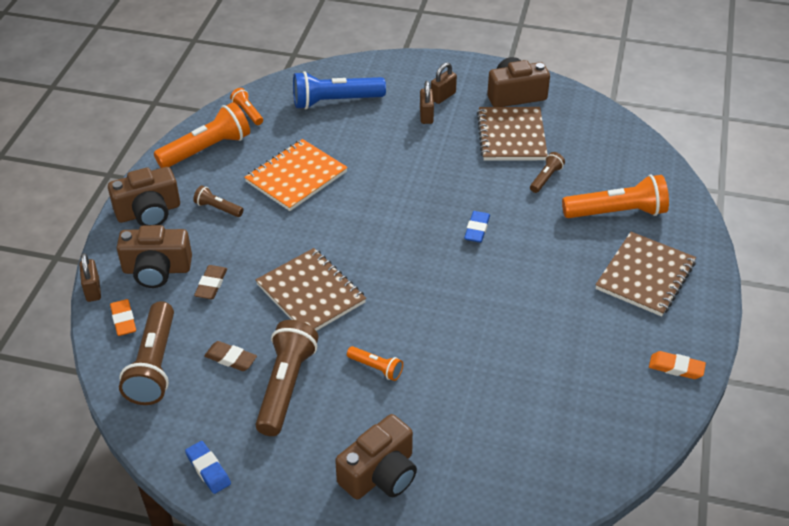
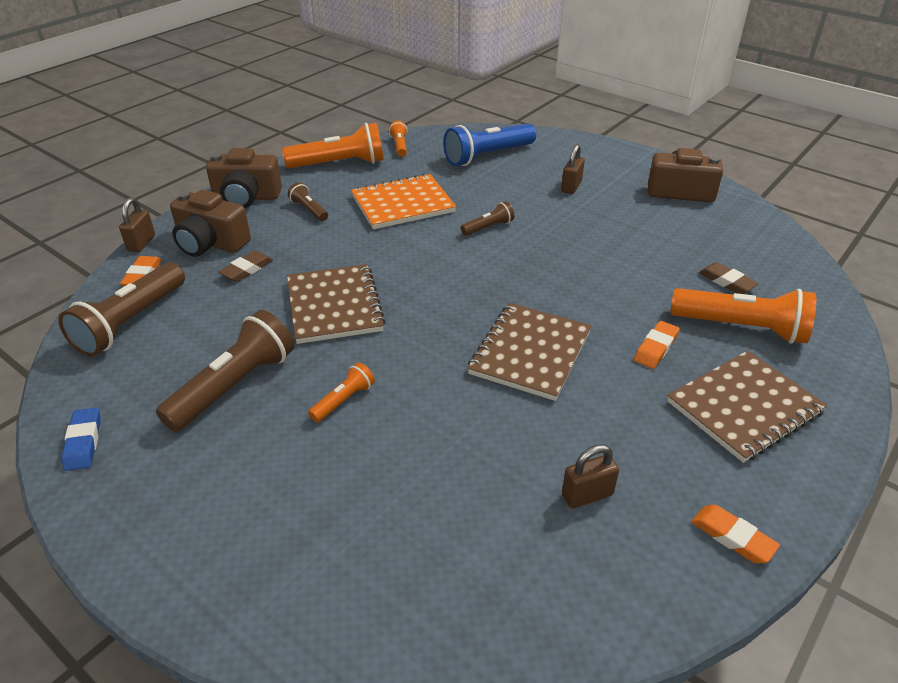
camera: 25 degrees right, 5 degrees down
(231, 359) = (205, 340): brown eraser -> brown eraser (726, 282)
(335, 101) = (488, 156): blue flashlight -> blue flashlight turned 45 degrees counterclockwise
(376, 368) = (343, 400): orange flashlight -> orange flashlight turned 105 degrees counterclockwise
(380, 474) = (254, 523): brown camera -> none
(443, 96) = (600, 175): brown padlock -> brown padlock (587, 495)
(477, 229) = (557, 298): blue eraser -> none
(511, 136) = (653, 224): brown notebook -> brown notebook (530, 353)
(545, 178) = (670, 271): brown flashlight -> brown flashlight (488, 227)
(567, 249) = (656, 348): none -> orange eraser

